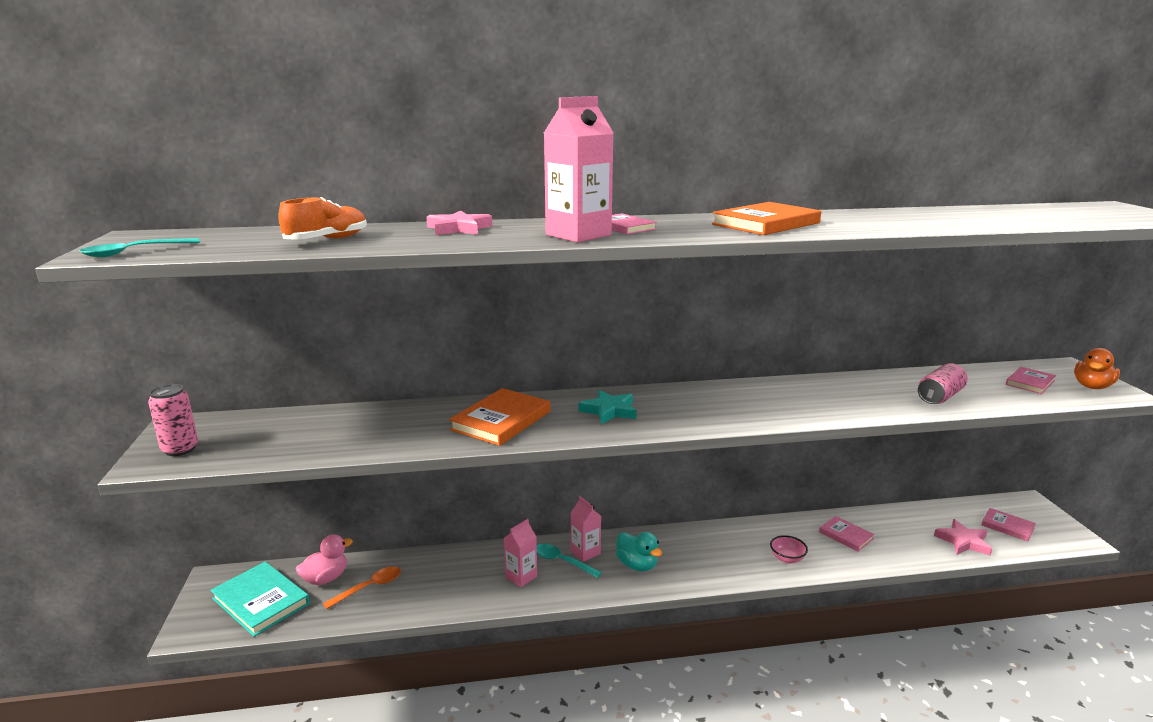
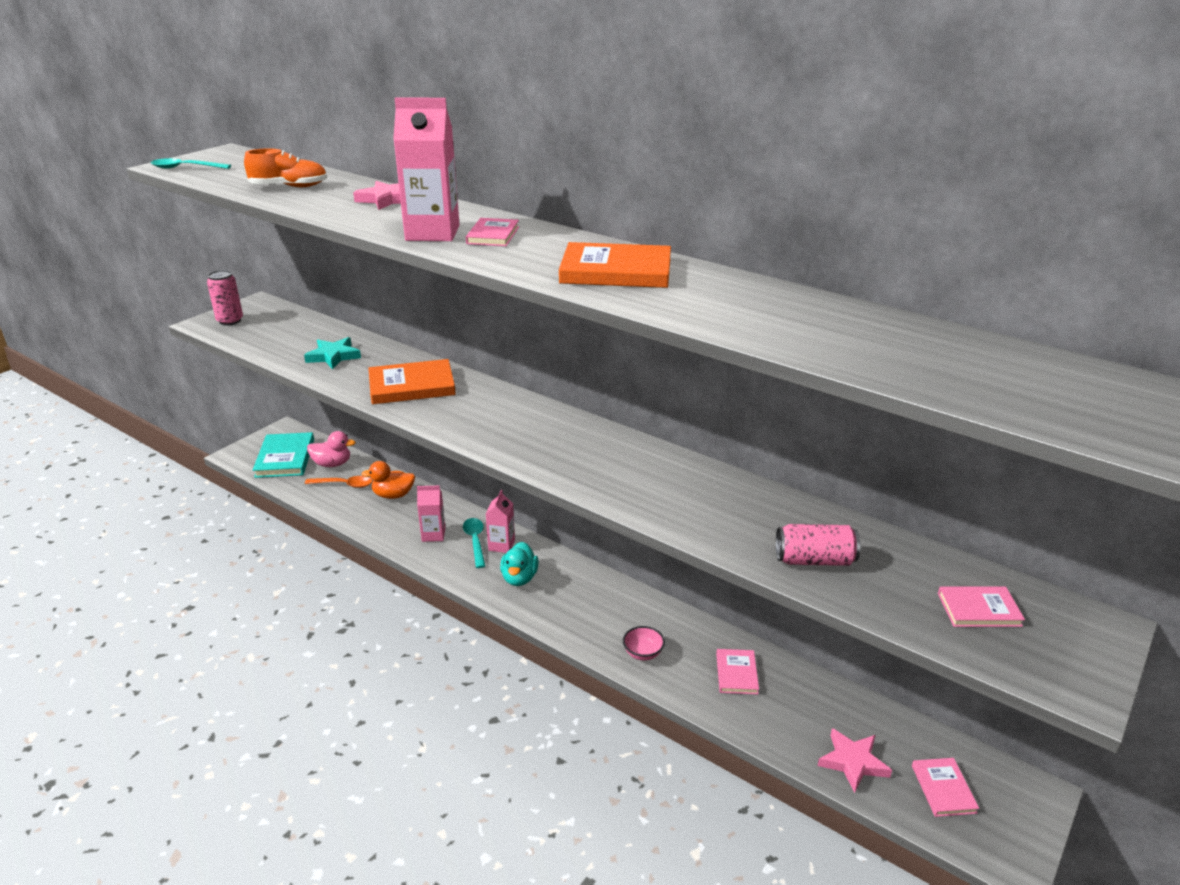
camera: 45 degrees right, 10 degrees up
(609, 411) = (494, 415): turquoise star -> turquoise star (333, 356)
(1092, 386) = (1058, 660): orange duck -> orange duck (393, 495)

